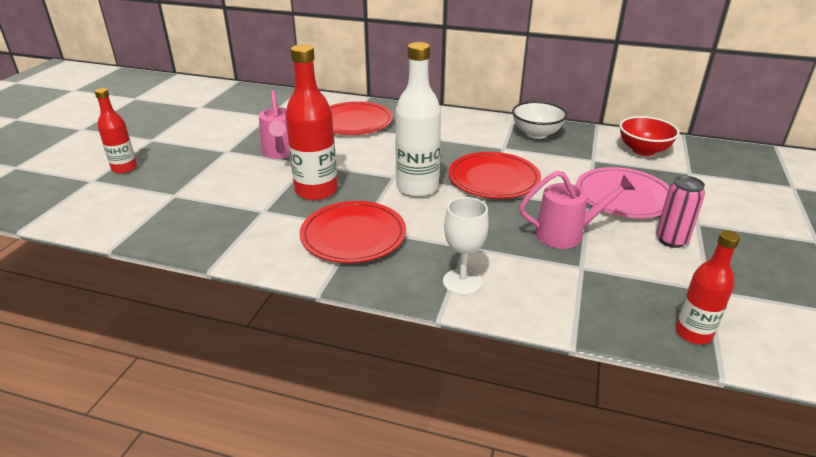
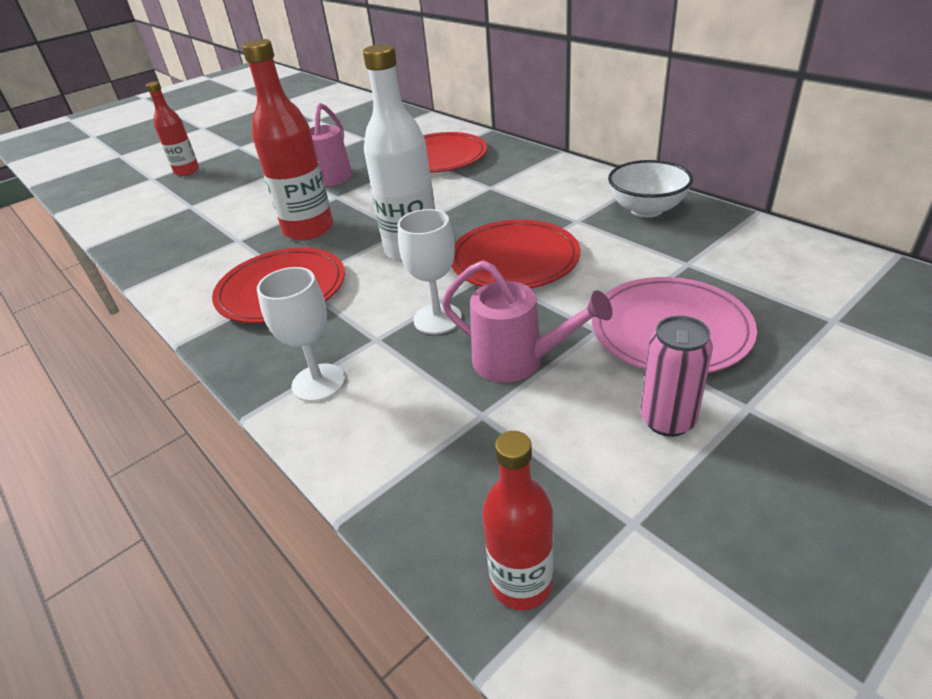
camera: 35 degrees right, 5 degrees up
(490, 224) = (437, 319): none -> white goblet
(643, 150) = (791, 266): red bowl -> none

